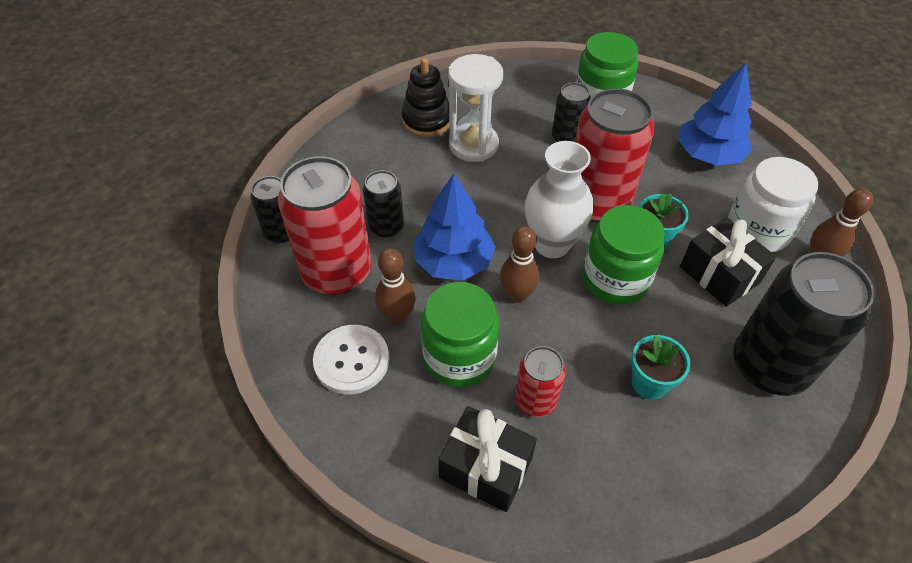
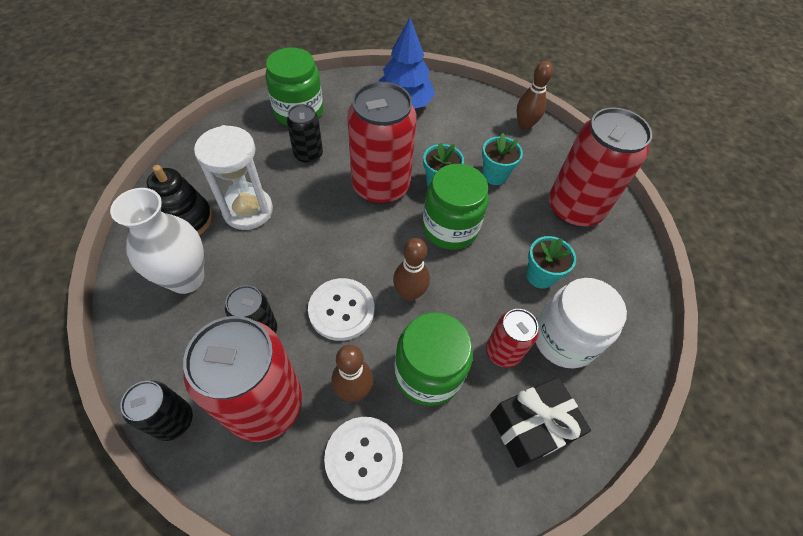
camera: 55 degrees left, 5 degrees up
(453, 261) = (341, 310): blue tree -> white button
(552, 244) = (388, 238): white vase -> white vase (186, 278)
(719, 274) = (494, 175): black gift -> turquoise flower pot
(757, 230) = (481, 132): white jar -> white jar (564, 339)
(769, 366) = (574, 208): black can -> red can

